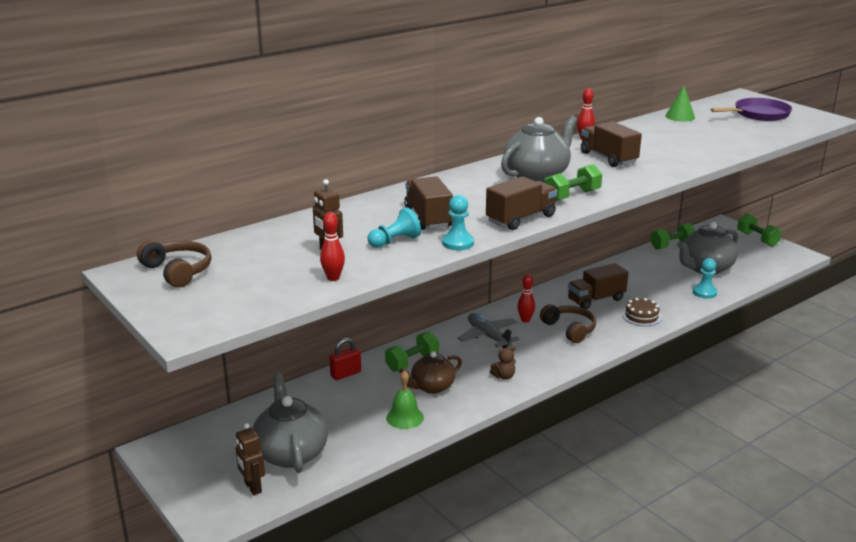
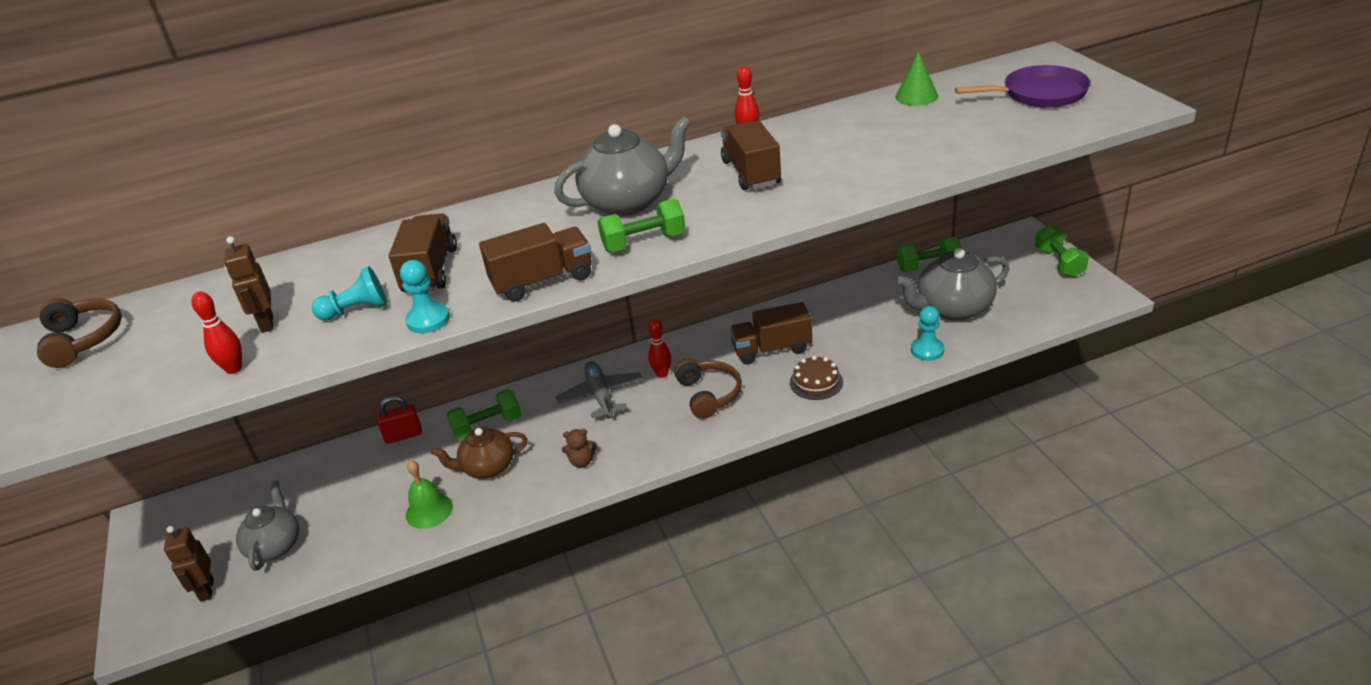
camera: 20 degrees right, 10 degrees up
(290, 453) = (275, 545): grey teapot -> grey teapot, size x0.66

